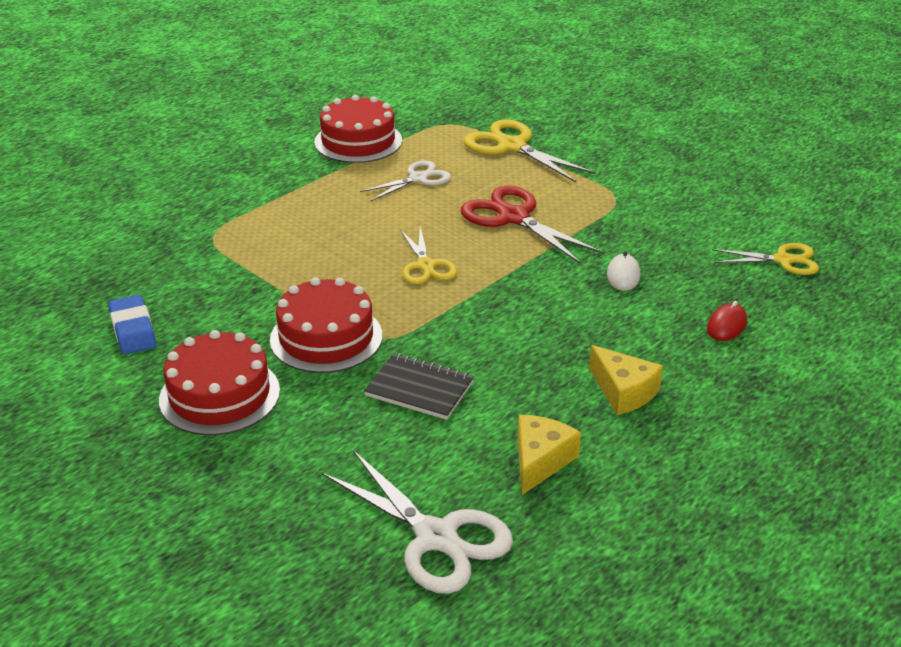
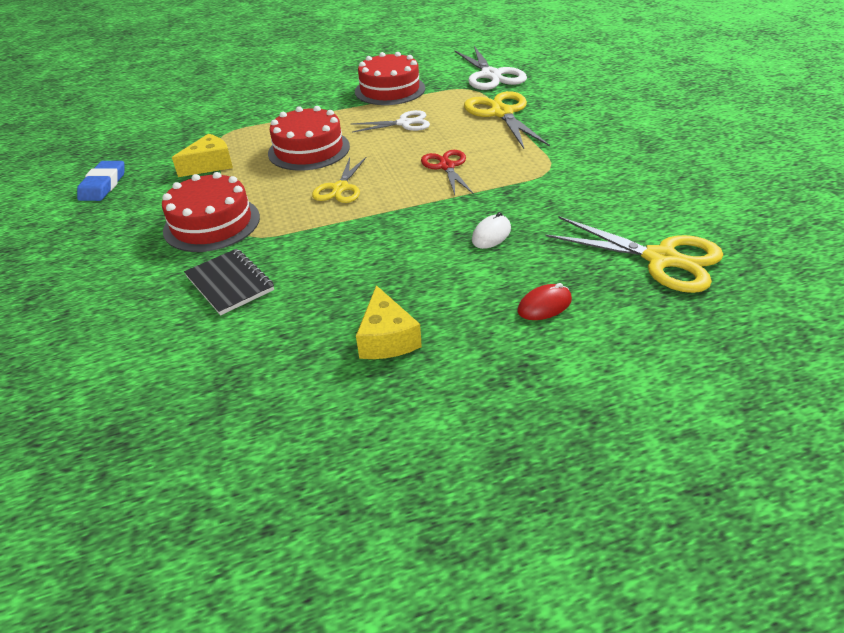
camera: 30 degrees right, 5 degrees up
(219, 395) = (98, 246): red cake -> red cake (309, 150)
(436, 537) = (101, 416): white scissors -> white scissors (491, 75)
(513, 217) = (446, 166): red scissors -> red scissors, size x0.63
(540, 461) = (252, 378): yellow cheese -> yellow cheese (210, 165)
(783, 260) = (661, 259): yellow scissors -> yellow scissors, size x1.58

